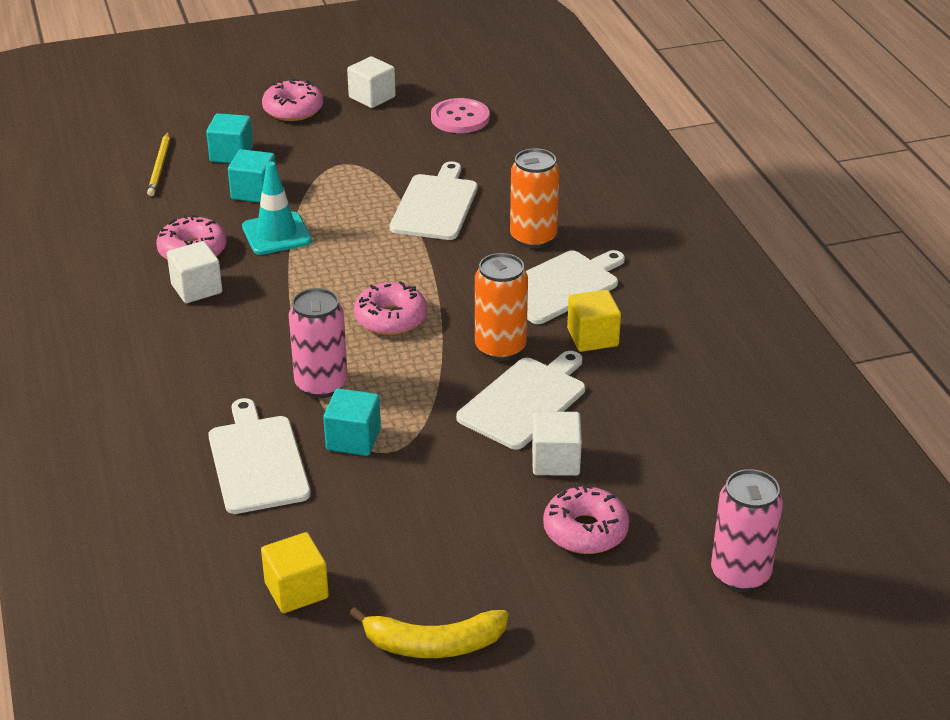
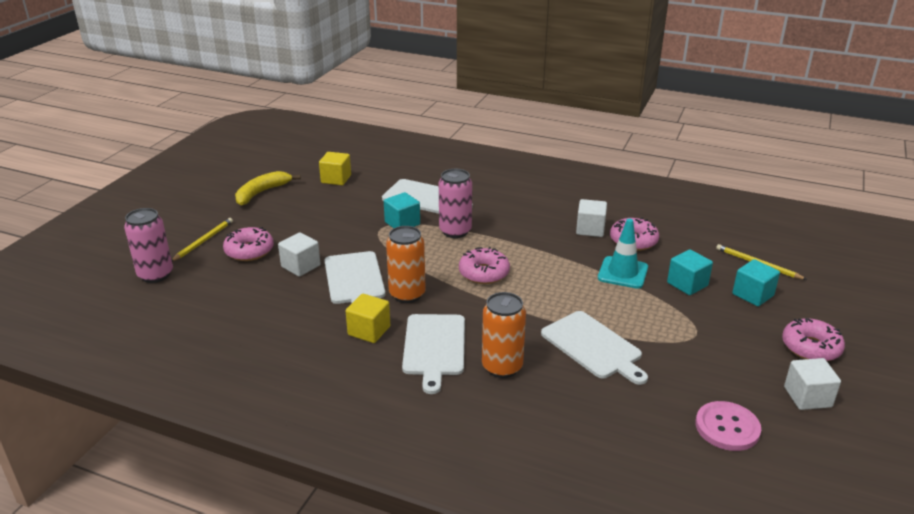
camera: 130 degrees right, 5 degrees down
(623, 595) = (203, 241): none -> yellow pencil

